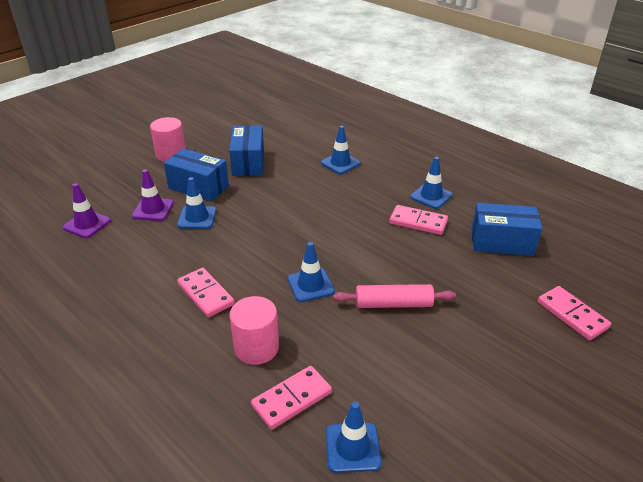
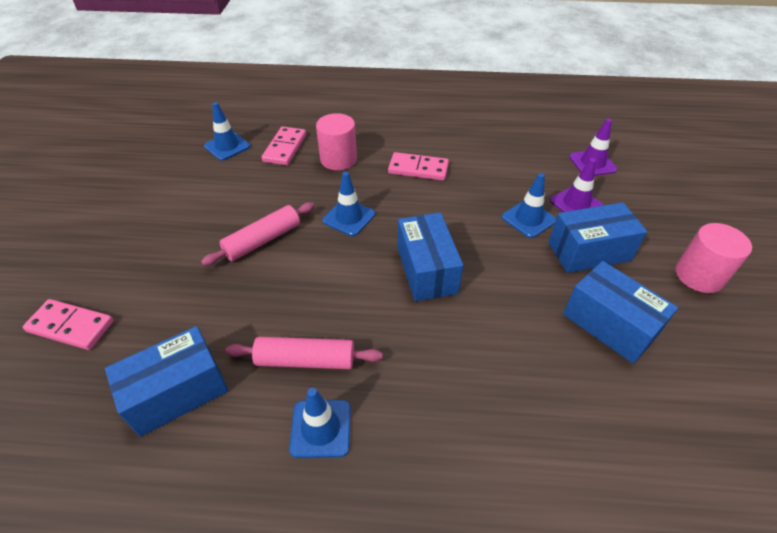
camera: 140 degrees right, 10 degrees up
(301, 226) = (426, 270): none -> blue box
(340, 163) = (508, 413): blue traffic cone -> none
(418, 222) = (305, 360): pink domino -> pink rolling pin

